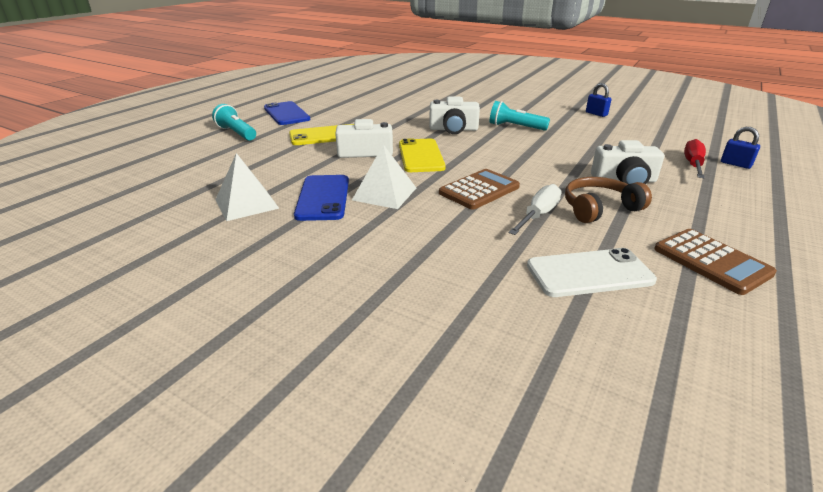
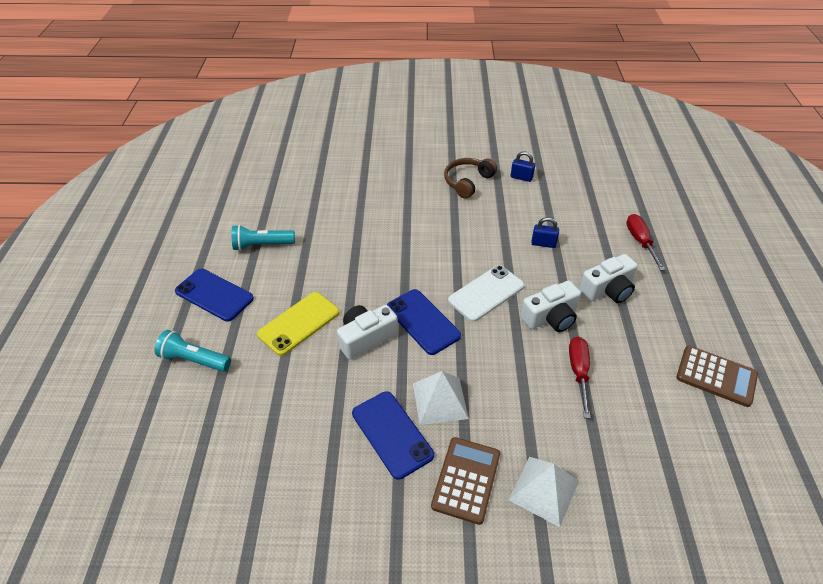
camera: 30 degrees left, 15 degrees up
(246, 203) = (330, 479): white pyramid -> white pyramid (544, 490)
(421, 156) = (422, 321): yellow phone -> blue phone
(453, 129) = (416, 258): white camera -> white camera (550, 317)
(479, 190) = (511, 356): brown calculator -> brown calculator (466, 480)
(515, 127) = (469, 231): turquoise flashlight -> turquoise flashlight (262, 245)
(538, 215) = (578, 372): white screwdriver -> red screwdriver
(589, 273) = (655, 431): white phone -> white phone (486, 293)
(599, 208) = (613, 341): brown headphones -> brown headphones (467, 182)
(735, 164) = (667, 228): blue padlock -> blue padlock (543, 243)

